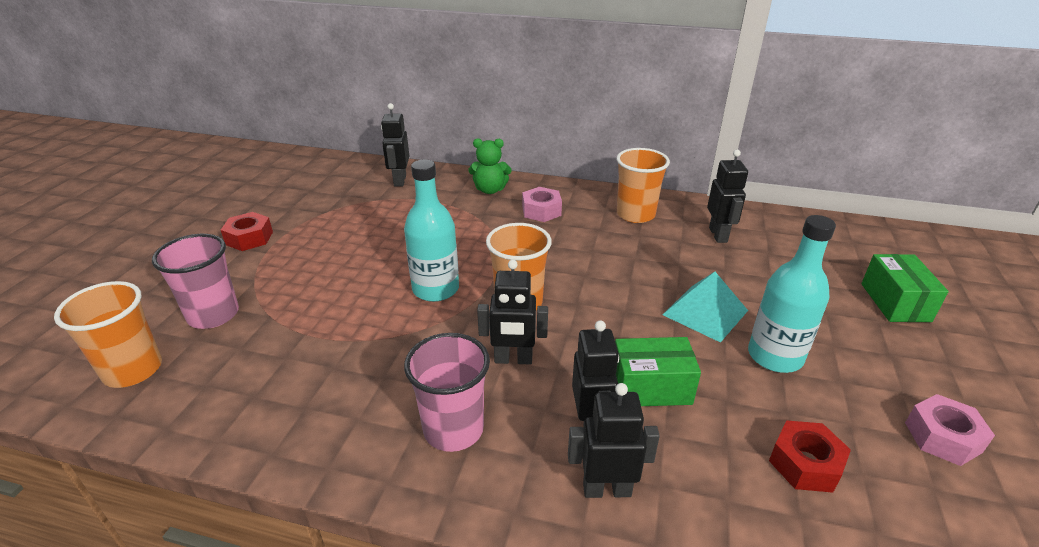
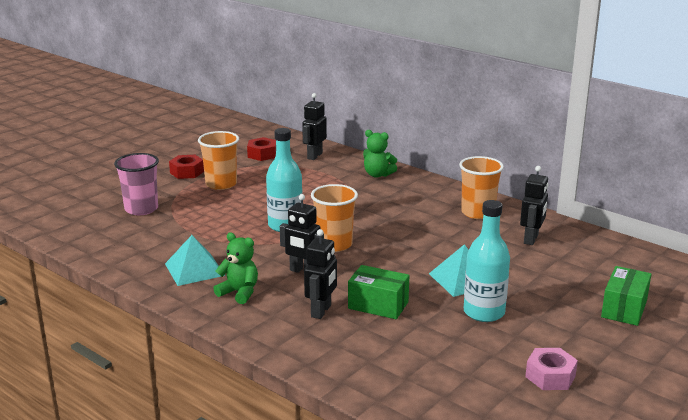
camera: 25 degrees right, 10 degrees down
(133, 370) = (85, 225): orange cup -> orange cup (221, 184)
(358, 405) = (194, 269): none -> turquoise pyramid
(453, 429) = (239, 292): pink cup -> green teddy bear
(541, 211) = (404, 196): pink nut -> none
(606, 489) = (303, 338): black robot -> none
(805, 464) = (437, 361): red nut -> red nut (262, 154)

